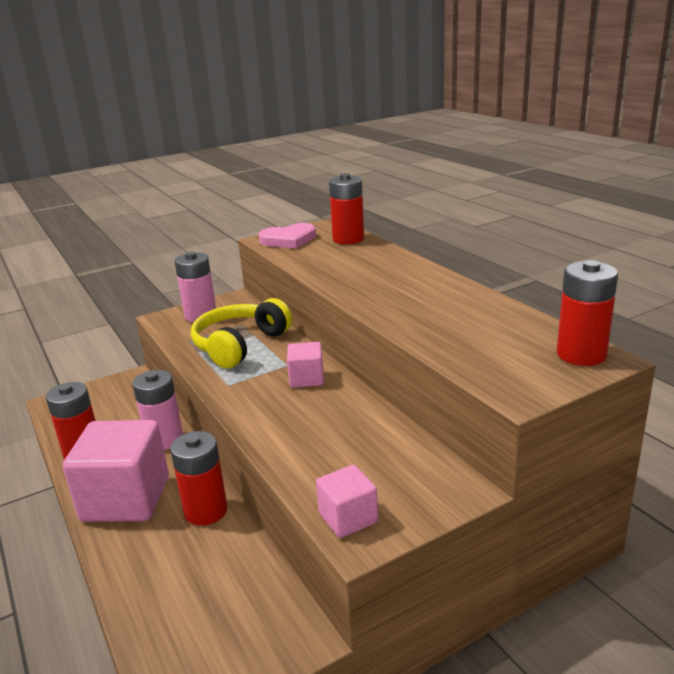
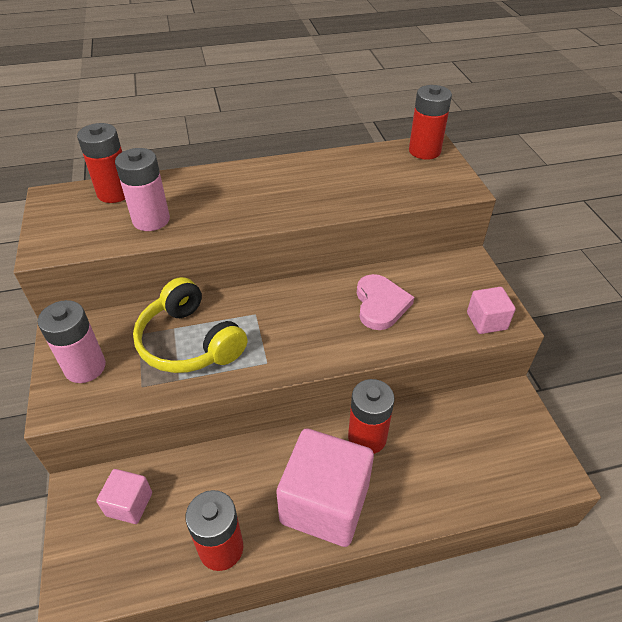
camera: 75 degrees left, 20 degrees up
(165, 440) = (238, 462): pink battery -> pink battery (151, 220)
(288, 239) = (68, 232): pink heart -> pink heart (380, 304)
(306, 379) = (289, 305): pink cube -> pink cube (129, 504)

